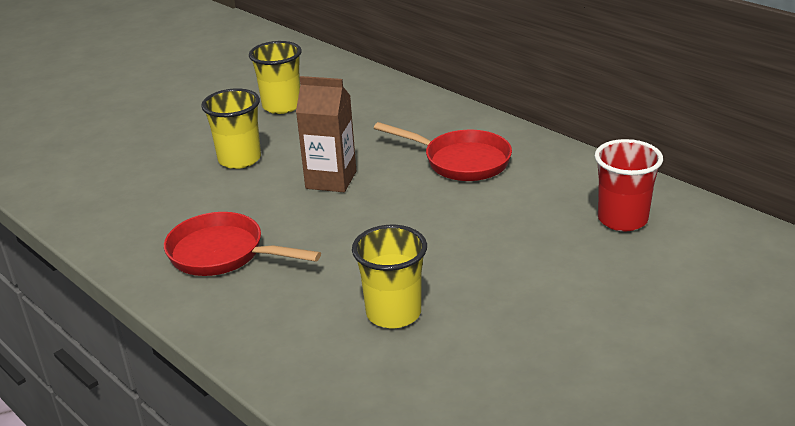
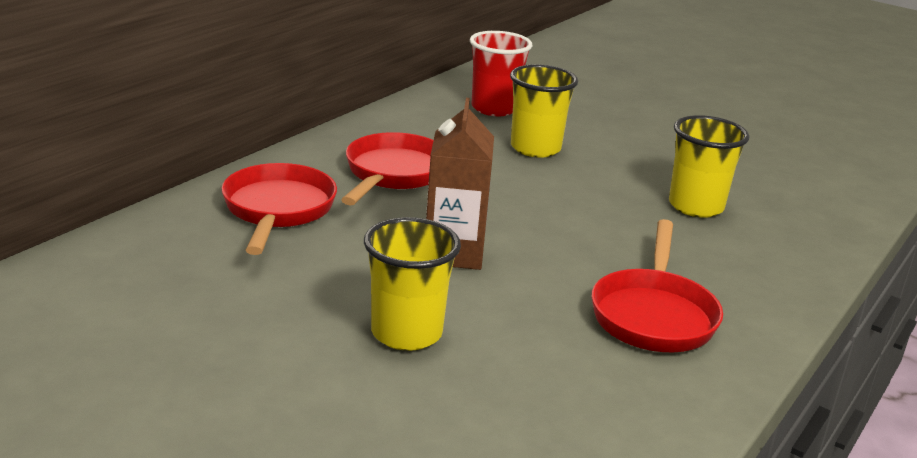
camera: 105 degrees left, 5 degrees down
(282, 106) = (215, 313): yellow cup -> yellow cup (535, 148)
(402, 119) = (278, 210): none -> red pan

